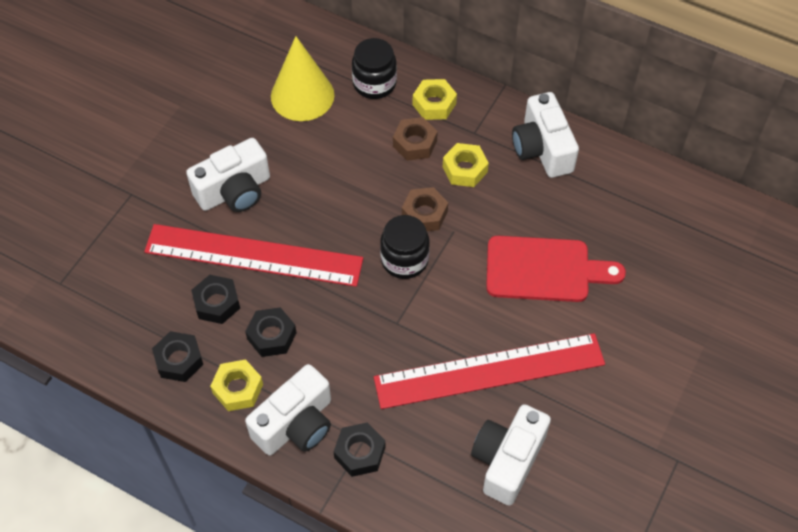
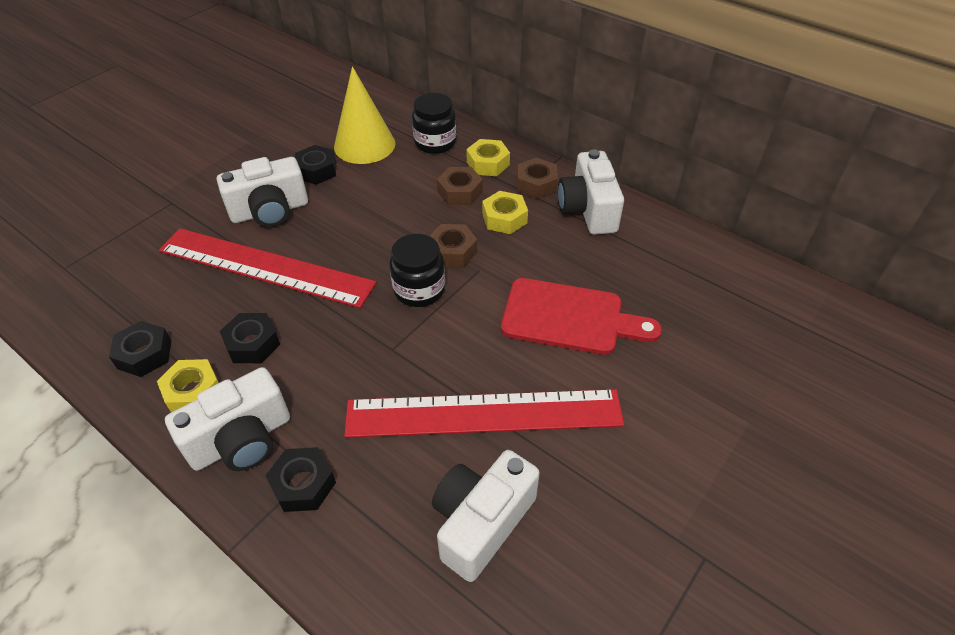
camera: 10 degrees right, 10 degrees down
(217, 303) = (209, 305): black nut -> black nut (317, 171)
(487, 124) = (536, 184): none -> brown nut

